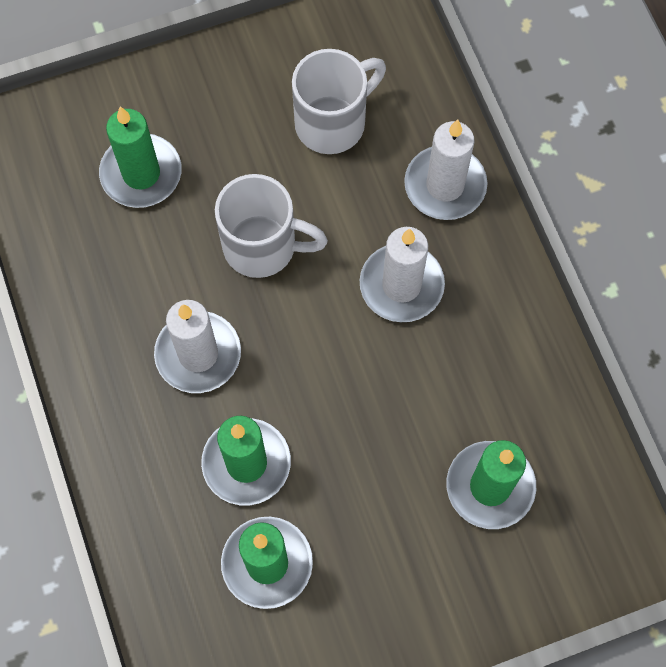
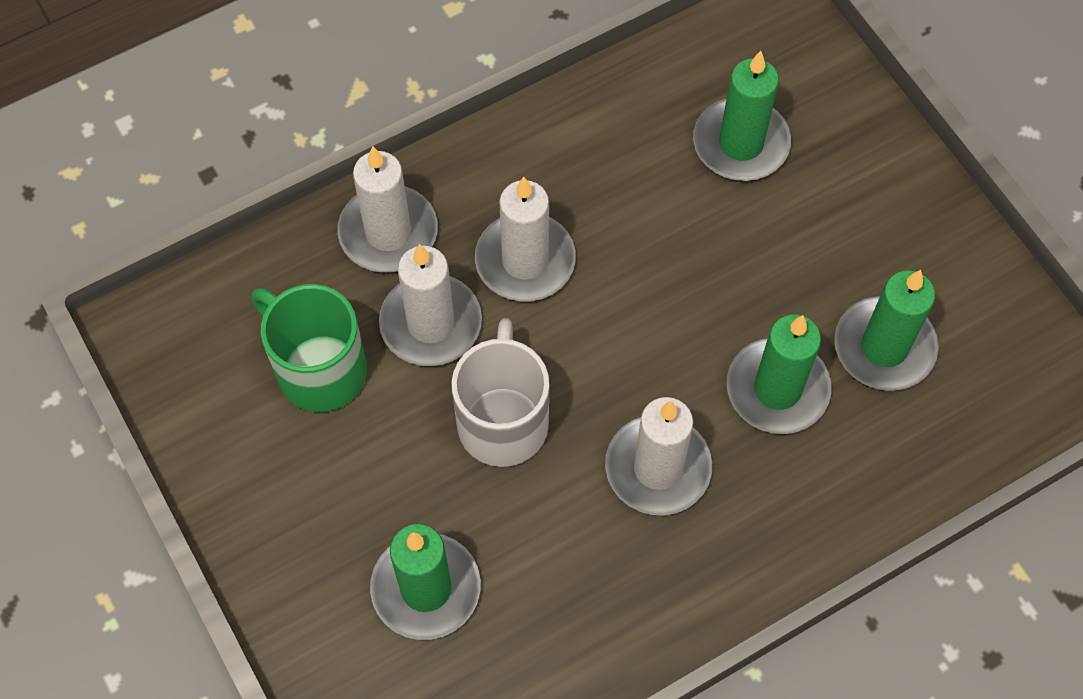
camera: 100 degrees left, 5 degrees down
(332, 122) = (319, 369): white mug -> green mug
(357, 206) = (431, 323): none -> white candle

